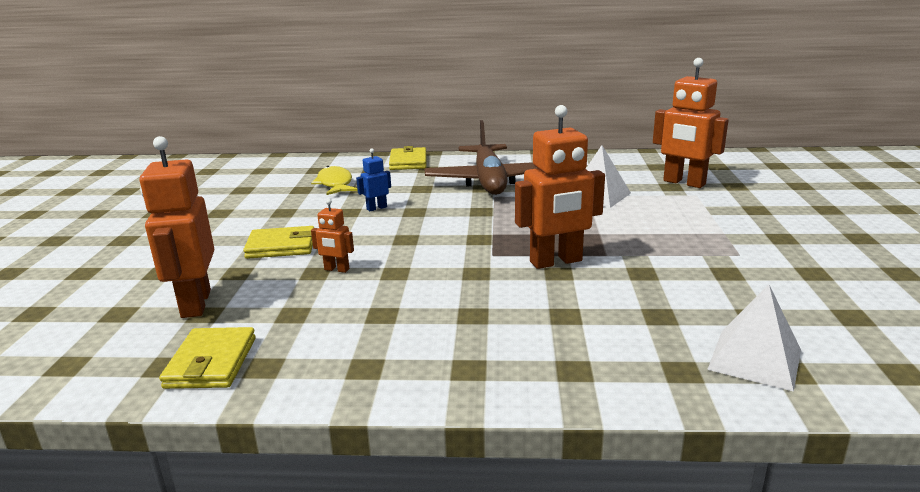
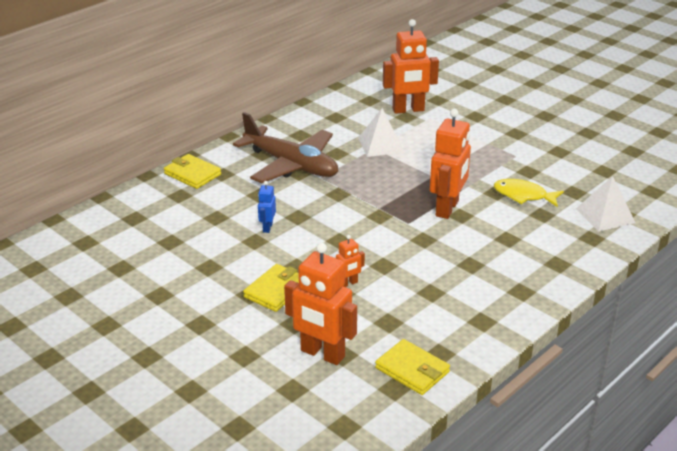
camera: 50 degrees left, 10 degrees up
(335, 184) = (185, 223): yellow fish -> yellow fish (523, 195)

